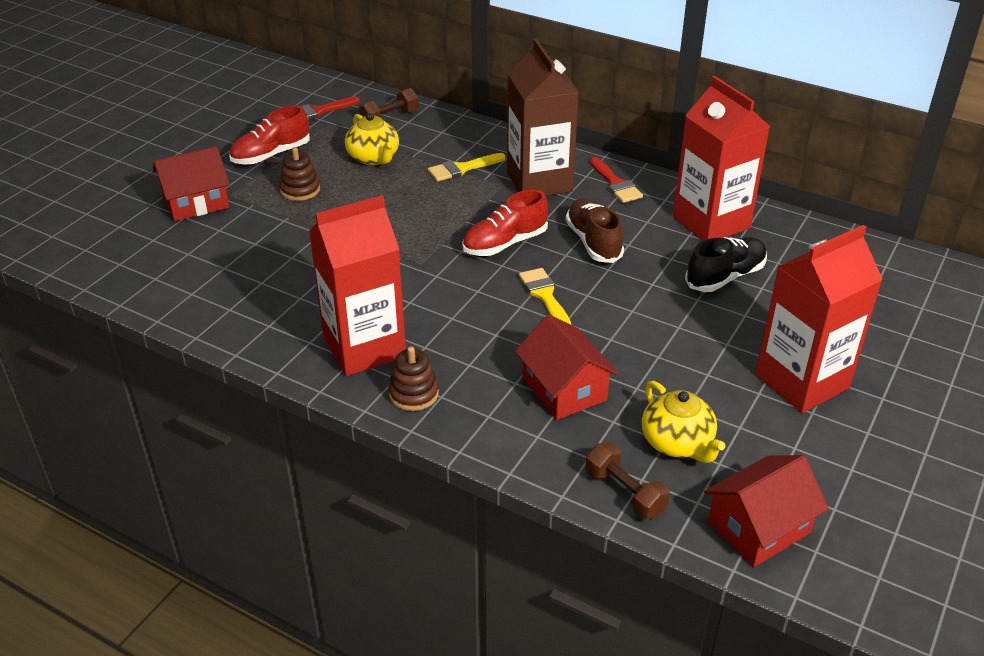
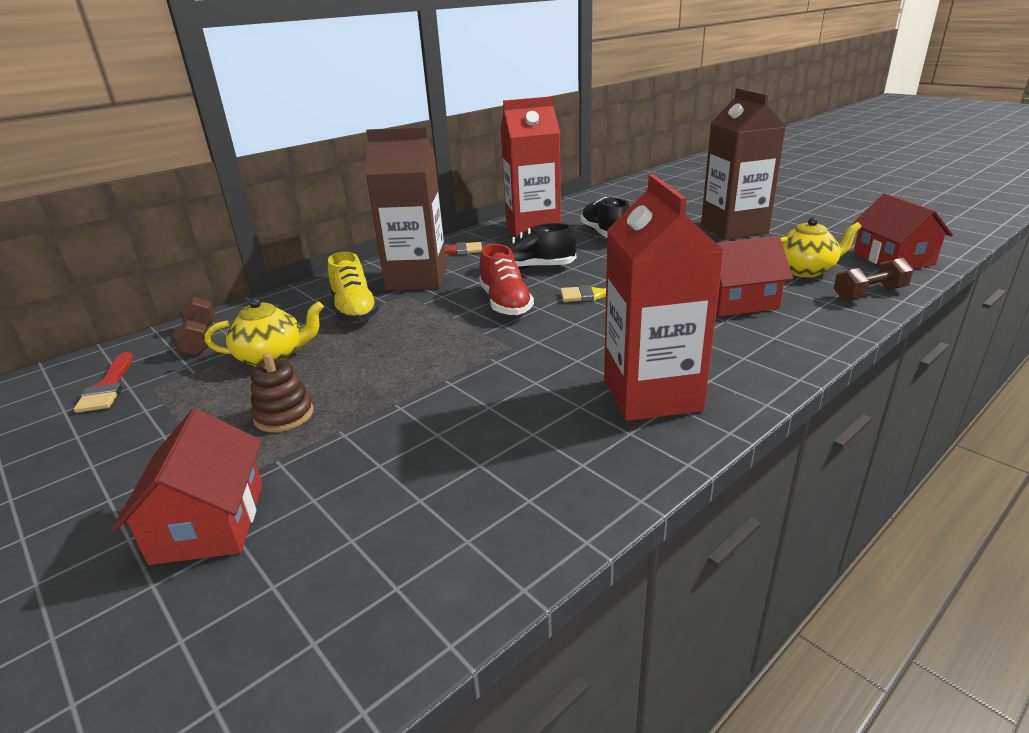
camera: 70 degrees left, 10 degrees down
(271, 155) = (165, 434): red shoe -> none
(413, 394) = (738, 372): brown stacking toy -> none
(462, 169) = (354, 310): yellow brush -> yellow shoe
(593, 242) = (530, 268): brown shoe -> black shoe
(802, 381) = (734, 229): red carton -> brown carton

